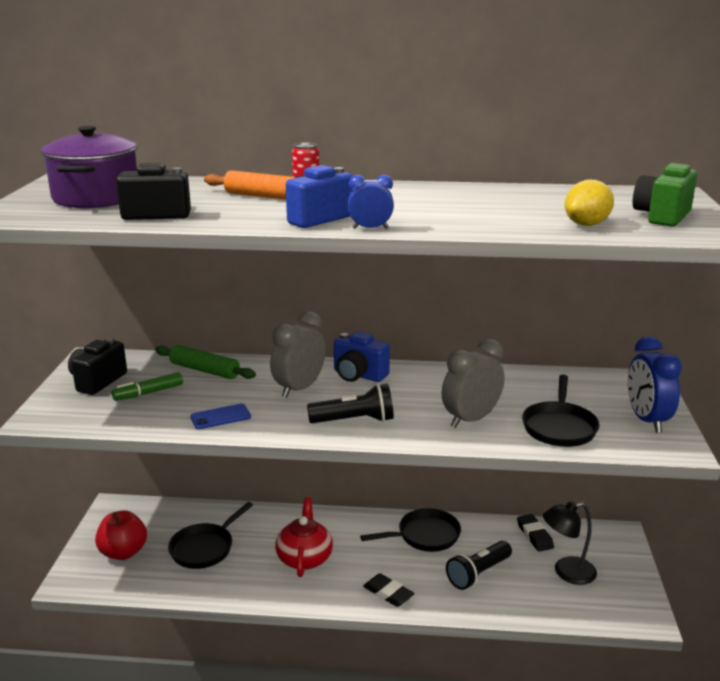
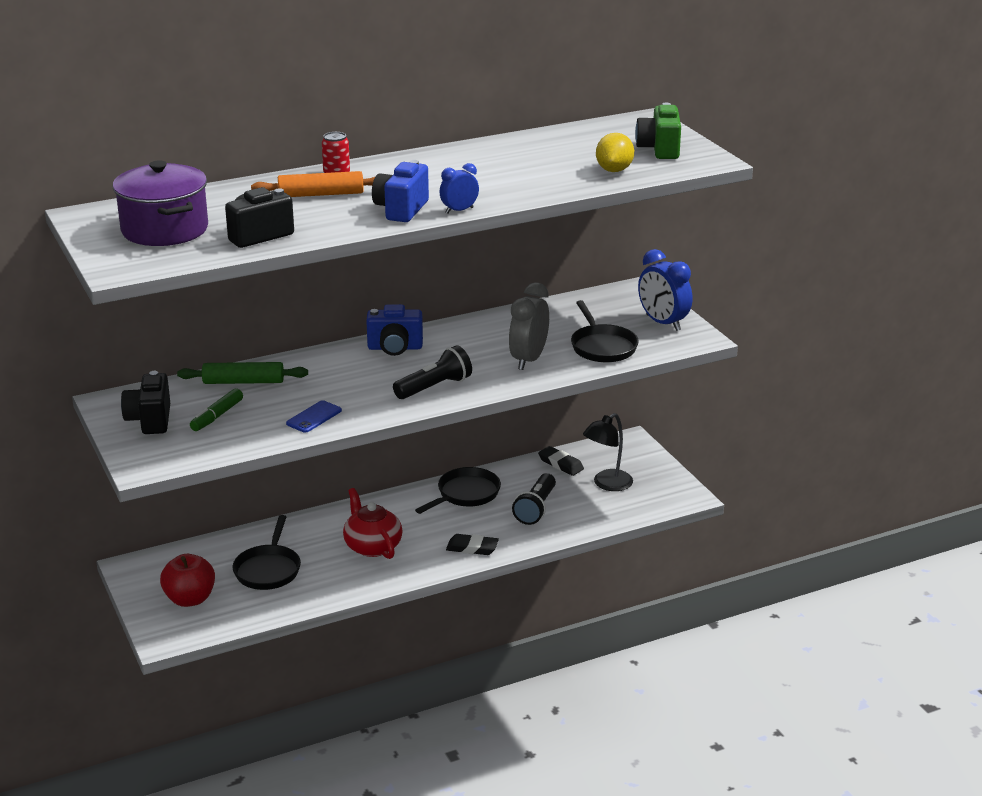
camera: 30 degrees left, 5 degrees up
(299, 389) = (355, 374): grey clock -> none

